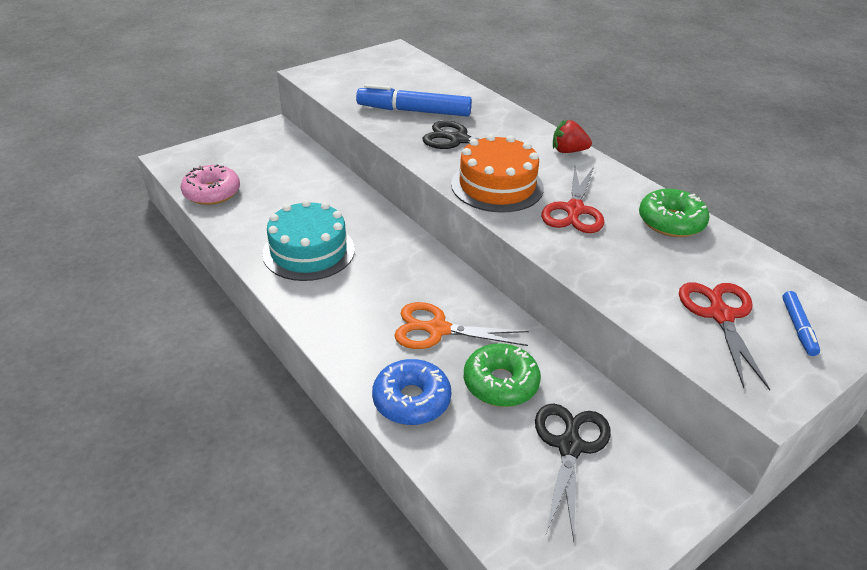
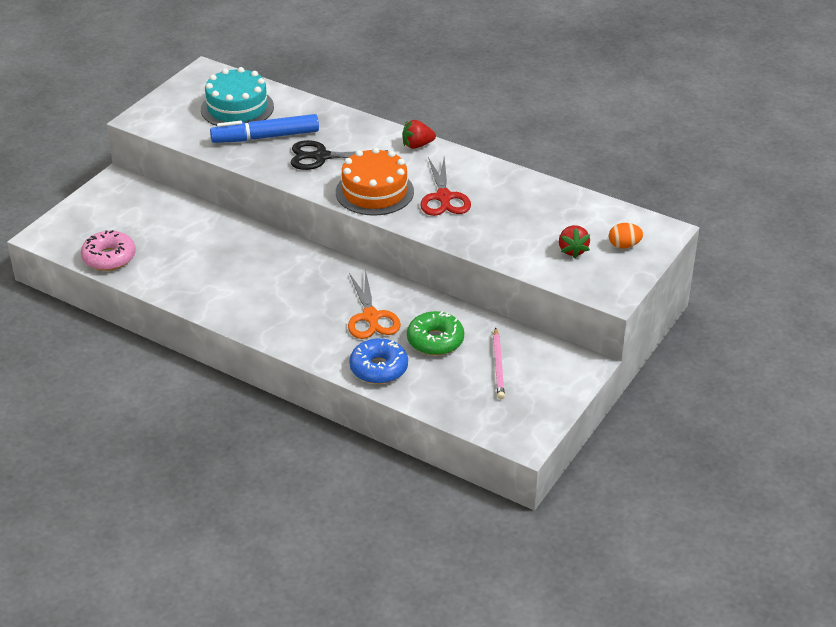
camera: 20 degrees left, 0 degrees up
(309, 251) = (232, 286): turquoise cake -> turquoise cake (237, 108)
(437, 329) = (371, 317): orange scissors -> orange scissors turned 90 degrees counterclockwise
(569, 446) = (498, 366): black scissors -> pink pencil
(671, 222) = (519, 189): green donut -> none
(720, 315) = (572, 250): red scissors -> red strawberry
(798, 328) = (624, 245): blue marker -> orange egg

